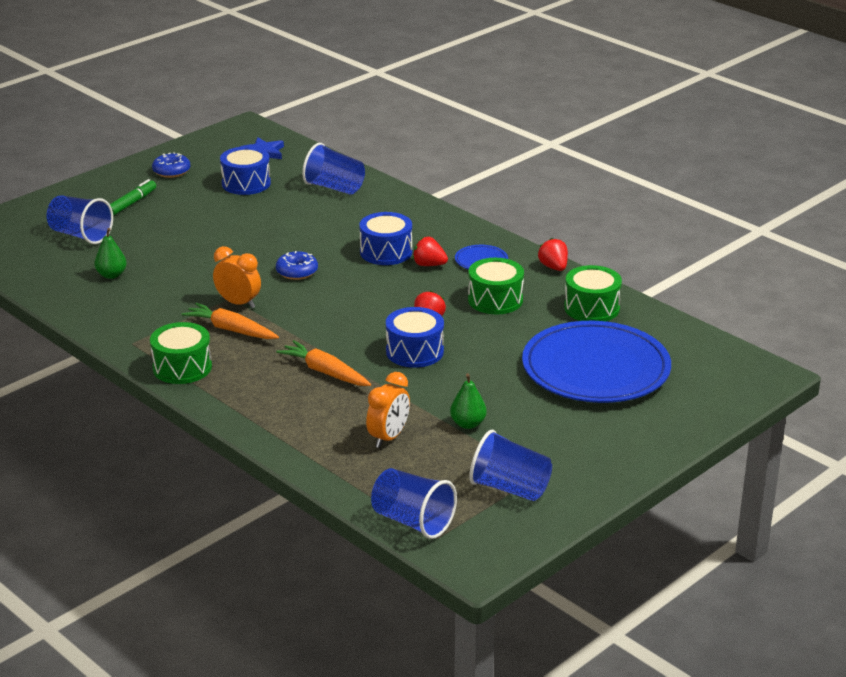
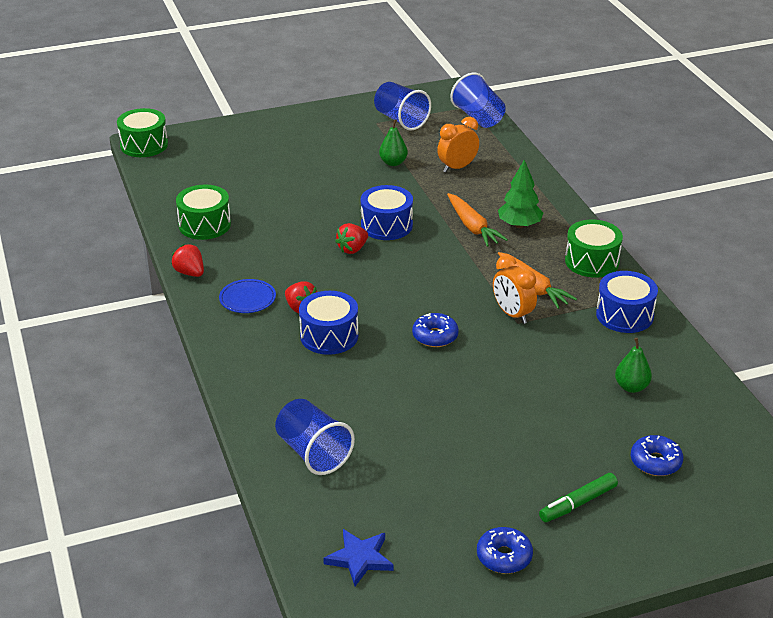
camera: 155 degrees left, 5 degrees up
(80, 235) = (655, 462): blue cup -> blue donut
(246, 183) = (416, 497): blue drum -> blue drum (624, 315)
(276, 386) = (519, 225): none -> green tree
(495, 300) = (276, 254): green drum -> green drum (144, 145)
(553, 267) = (190, 273): red strawberry -> red strawberry turned 135 degrees clockwise
(595, 369) = (260, 176): blue plate -> none

